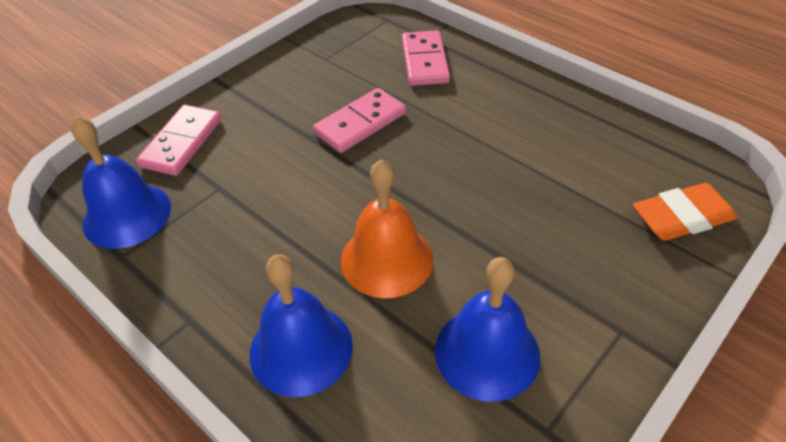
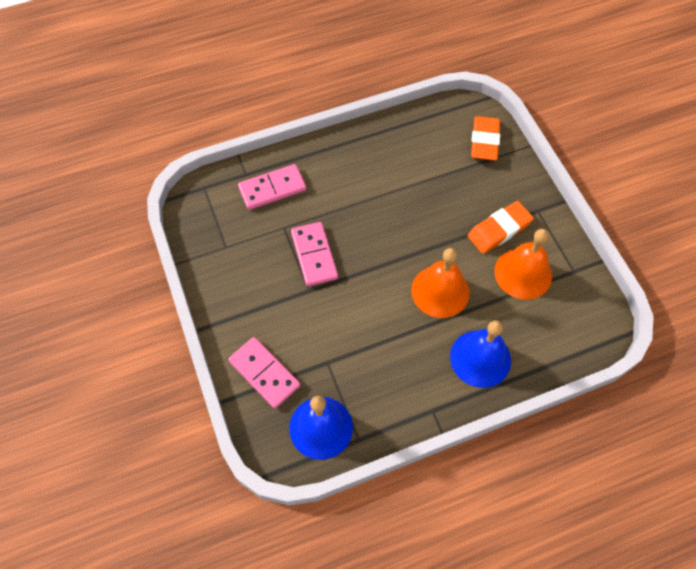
camera: 65 degrees left, 15 degrees up
(424, 61) = (272, 189): pink domino -> pink domino turned 45 degrees counterclockwise
(487, 352) = (523, 273): blue bell -> orange bell
(542, 292) = (499, 230): none -> orange eraser

